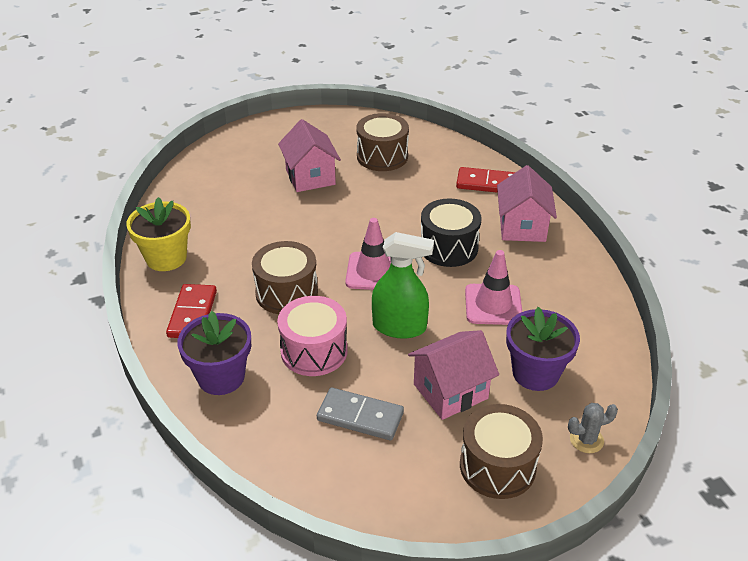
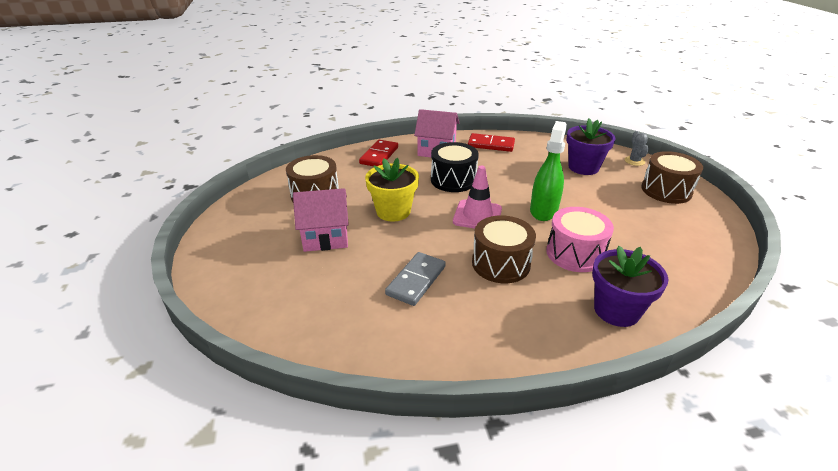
camera: 80 degrees left, 5 degrees down
(166, 258) = (433, 351): yellow flower pot -> yellow flower pot (393, 211)
(192, 314) = (530, 329): red domino -> red domino (491, 145)
(360, 416) = (641, 237): grey domino -> grey domino (416, 280)
(450, 391) = (606, 198): pink house -> none
(493, 305) = (519, 172): pink traffic cone -> none

